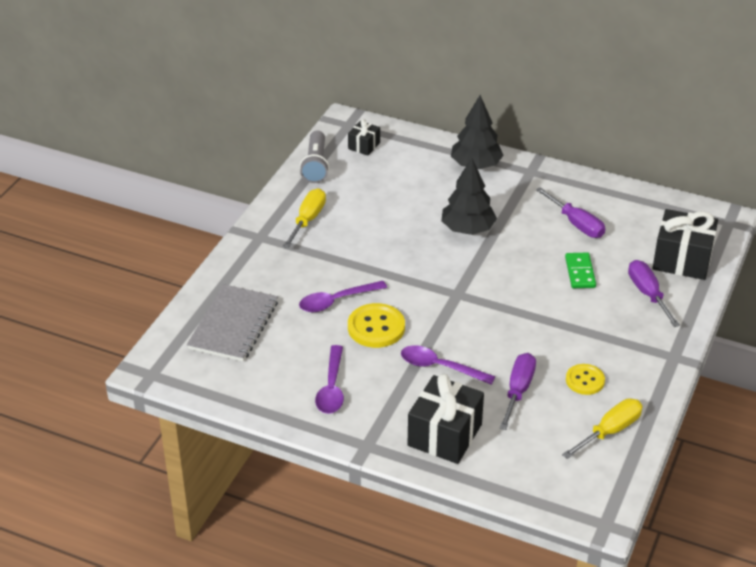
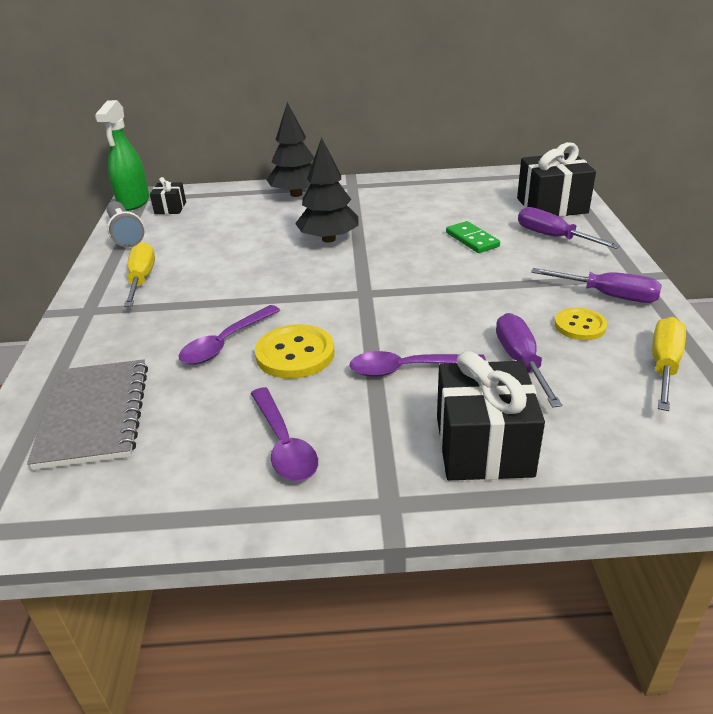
camera: 25 degrees left, 5 degrees down
(338, 127) = (134, 202): none -> green spray bottle
(576, 224) = (430, 208): purple screwdriver -> purple screwdriver (608, 296)

